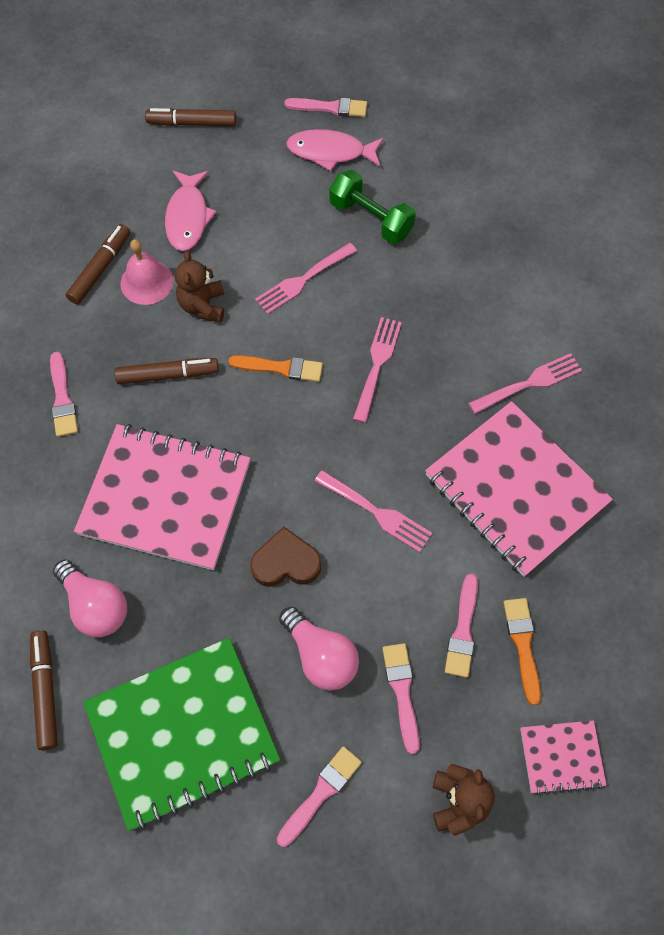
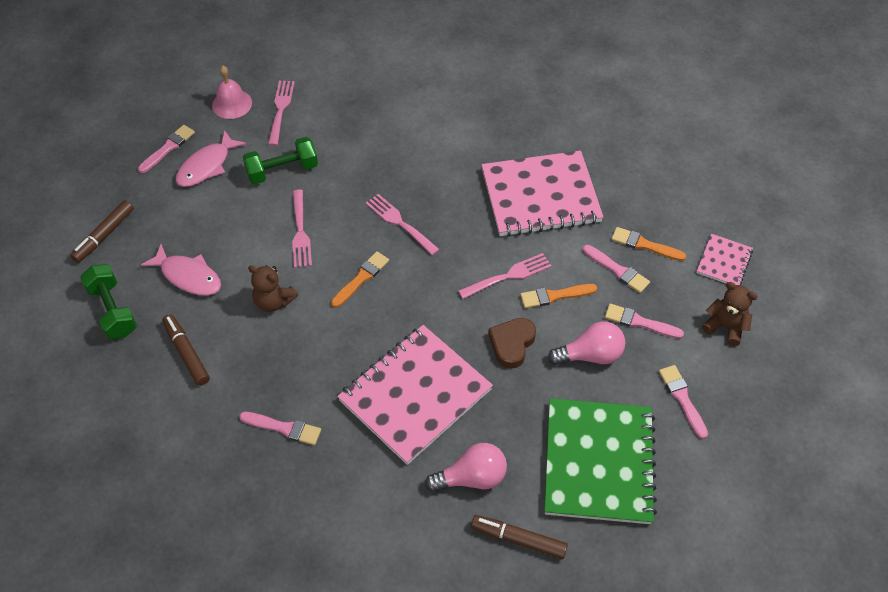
camera: 60 degrees left, 10 degrees down
(113, 182) = (113, 310): none -> green dumbbell
(147, 282) = (224, 328): pink bell -> pink bell (232, 104)
(168, 375) = (315, 349): brown marker -> none
(380, 576) = (554, 296): none -> orange brush
(529, 383) = (472, 151): pink fork -> pink fork (280, 109)

